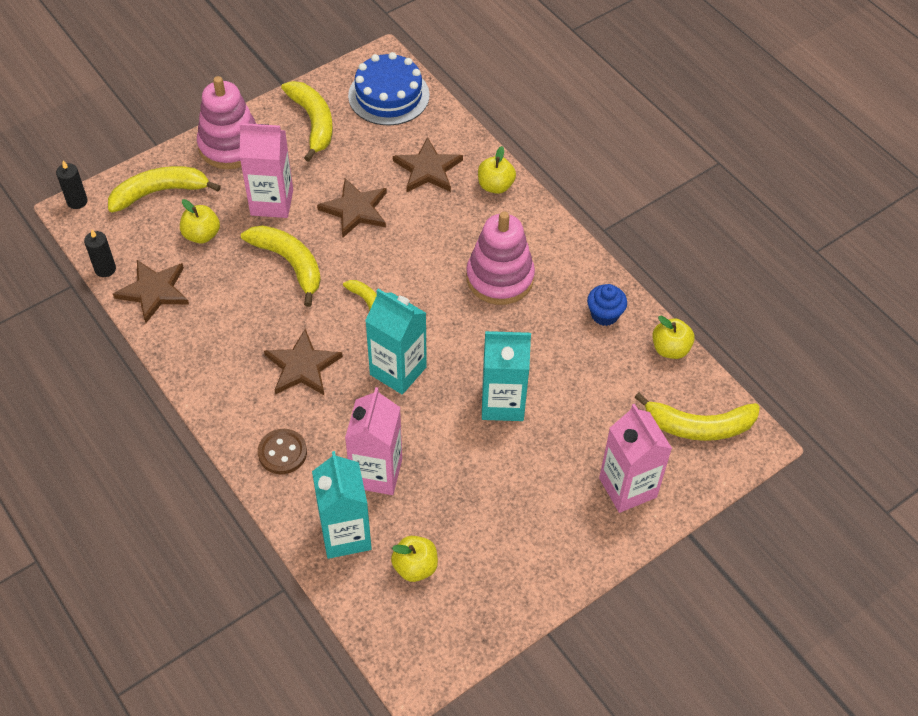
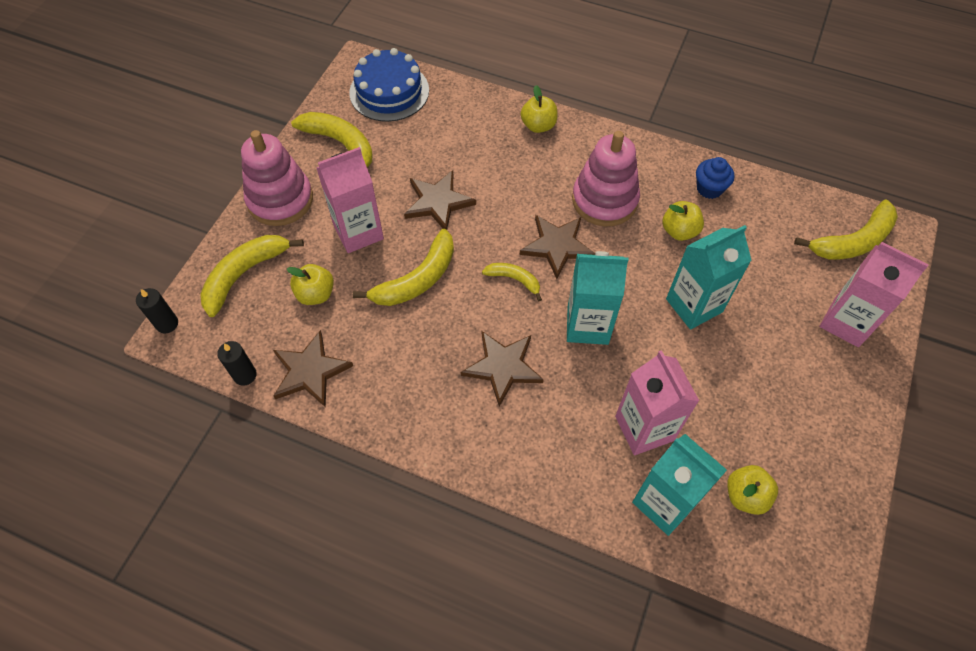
camera: 30 degrees left, 5 degrees up
(282, 452) = (549, 458): brown button -> none
(289, 263) = (417, 279): yellow banana -> yellow banana turned 120 degrees clockwise
(428, 169) = (472, 138): brown star -> brown star (557, 246)
(670, 349) = (780, 190): yellow apple -> yellow apple (679, 231)

